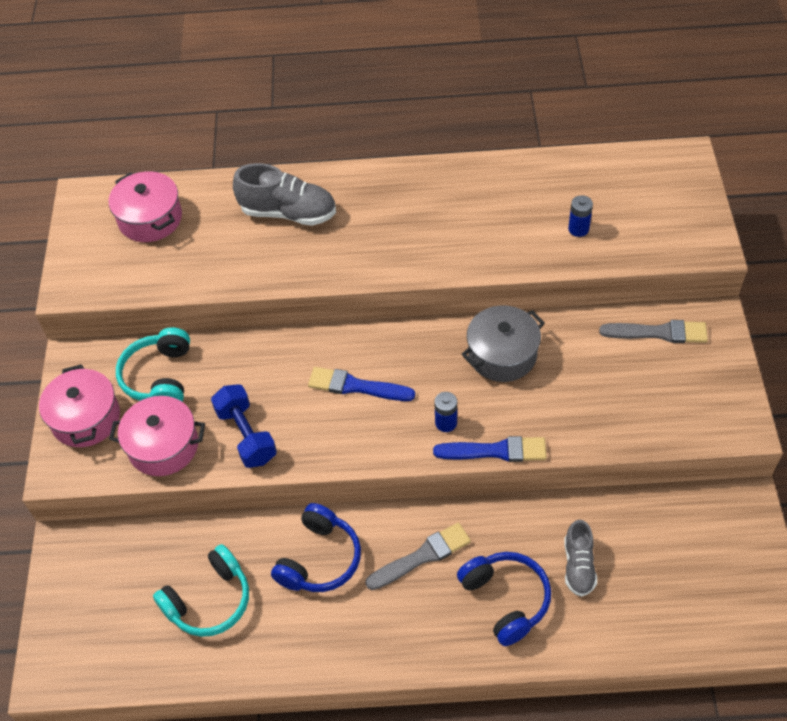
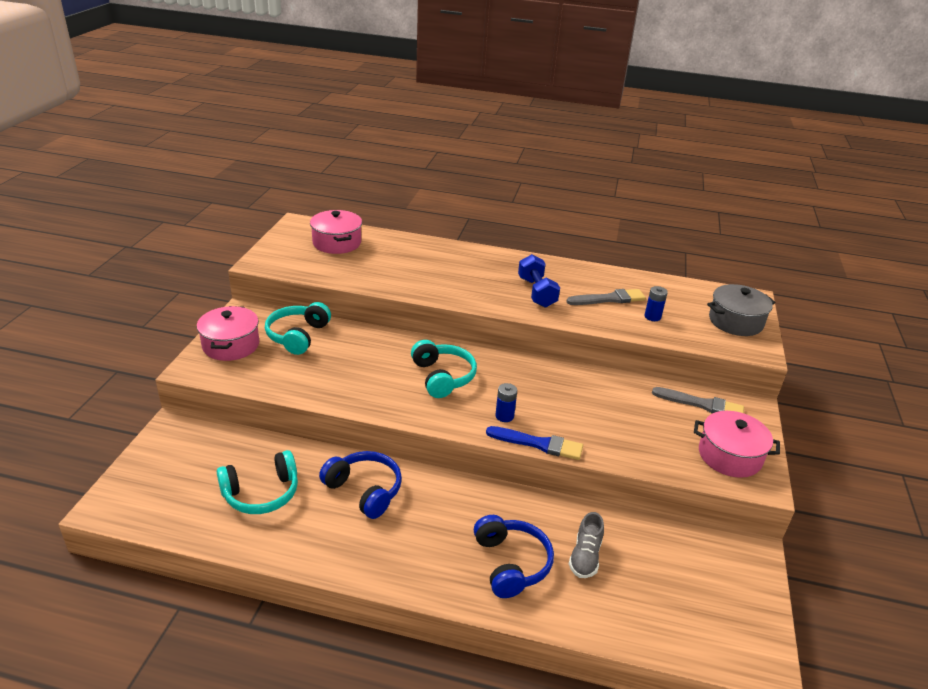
camera: 10 degrees right, 20 degrees down
(163, 446) = (277, 374): pink pot -> pink pot (729, 456)
(246, 435) = (343, 384): blue dumbbell -> blue dumbbell (536, 292)
(288, 213) = (436, 261): grey shoe -> none
(319, 559) = (364, 490): blue headphones -> blue headphones turned 90 degrees counterclockwise
(356, 386) = (442, 377): blue brush -> turquoise headphones
(422, 556) = (450, 512): grey brush -> grey brush (609, 299)
(502, 354) = (567, 386): grey pot -> grey pot (735, 322)

